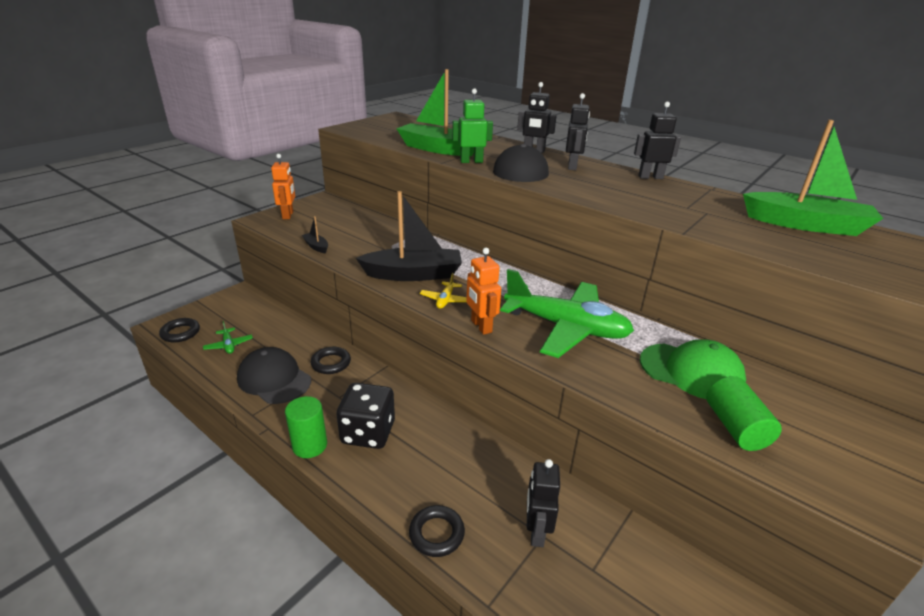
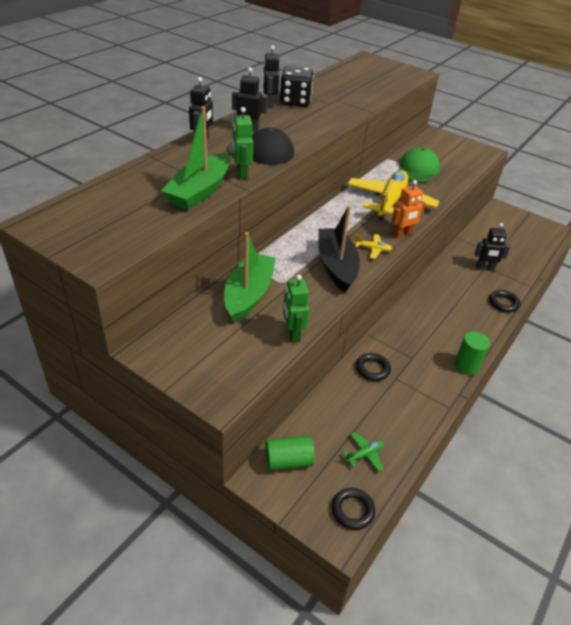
camera: 95 degrees left, 10 degrees up
(274, 379) = (404, 403): black cap -> none
(288, 215) = (205, 374): orange robot -> none
(316, 247) = (293, 334): black boat -> green robot
(368, 432) = (443, 337): black dice -> black dice (295, 101)
(566, 327) = (390, 202): green plane -> yellow plane
(735, 427) = (456, 168): green cylinder -> green cylinder (288, 461)
(805, 225) = (345, 78): green boat -> green boat (249, 295)

